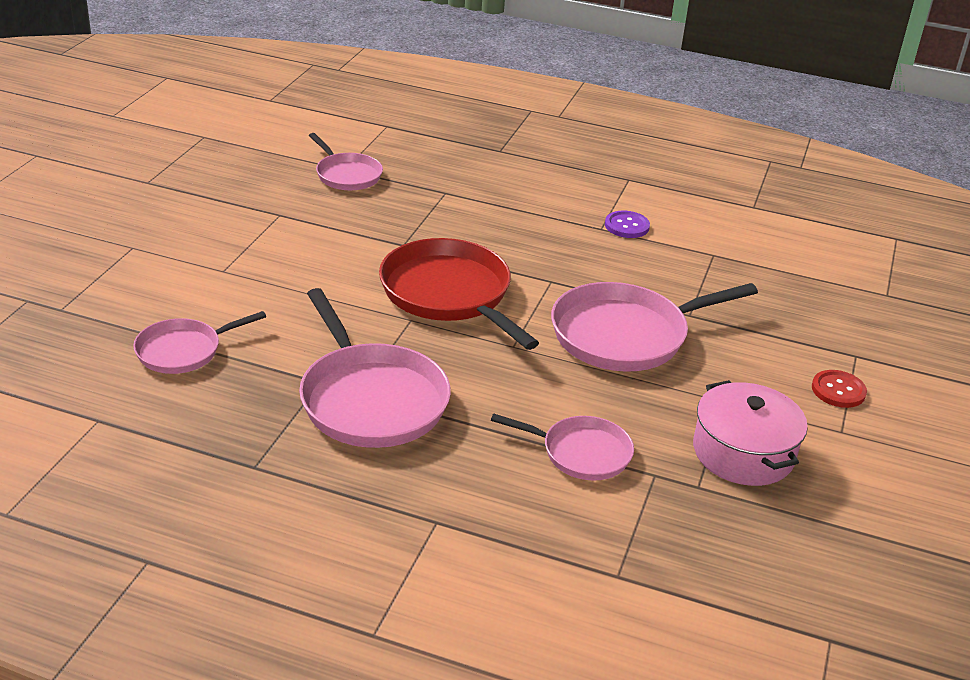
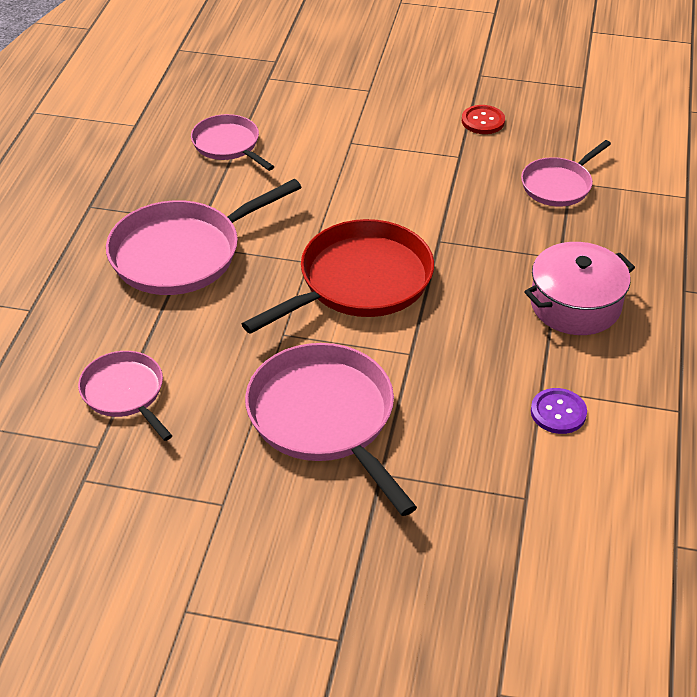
camera: 85 degrees right, 10 degrees up
(581, 453) = (125, 393): pink pan -> pink pan turned 135 degrees clockwise
(743, 453) = (138, 517): pink pot -> pink pot (575, 305)
(838, 390) = (262, 614): red button -> red button (483, 121)

